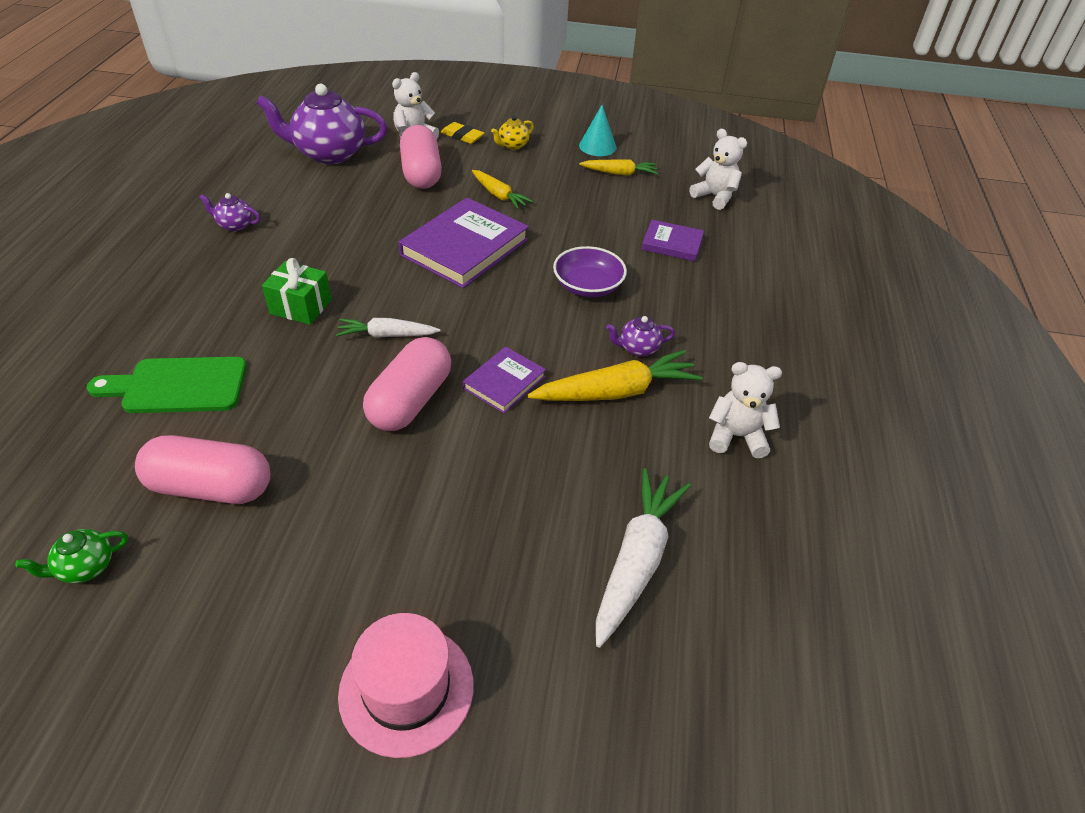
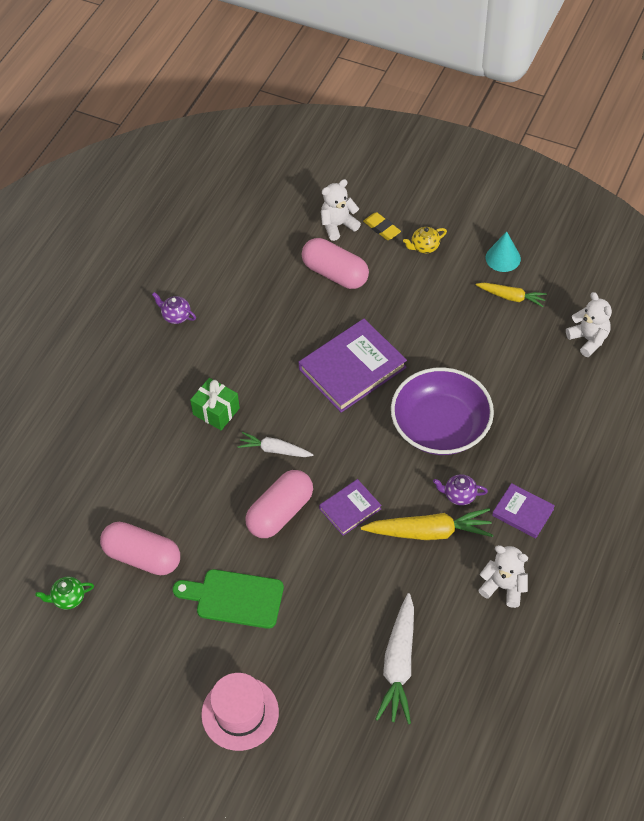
camera: 20 degrees right, 10 degrees up
(178, 386) = (126, 471): green cutting board -> green cutting board (234, 598)
(329, 154) = (261, 238): purple teapot -> none
(421, 173) = (335, 274): pink capsule -> pink capsule turned 60 degrees counterclockwise
(499, 195) = (395, 311): yellow carrot -> none
(588, 286) = (440, 426): purple bowl -> purple bowl, size x1.72
(636, 561) = (399, 665): white carrot -> white carrot turned 150 degrees clockwise
(672, 243) = (527, 390): purple book -> purple book (523, 512)

